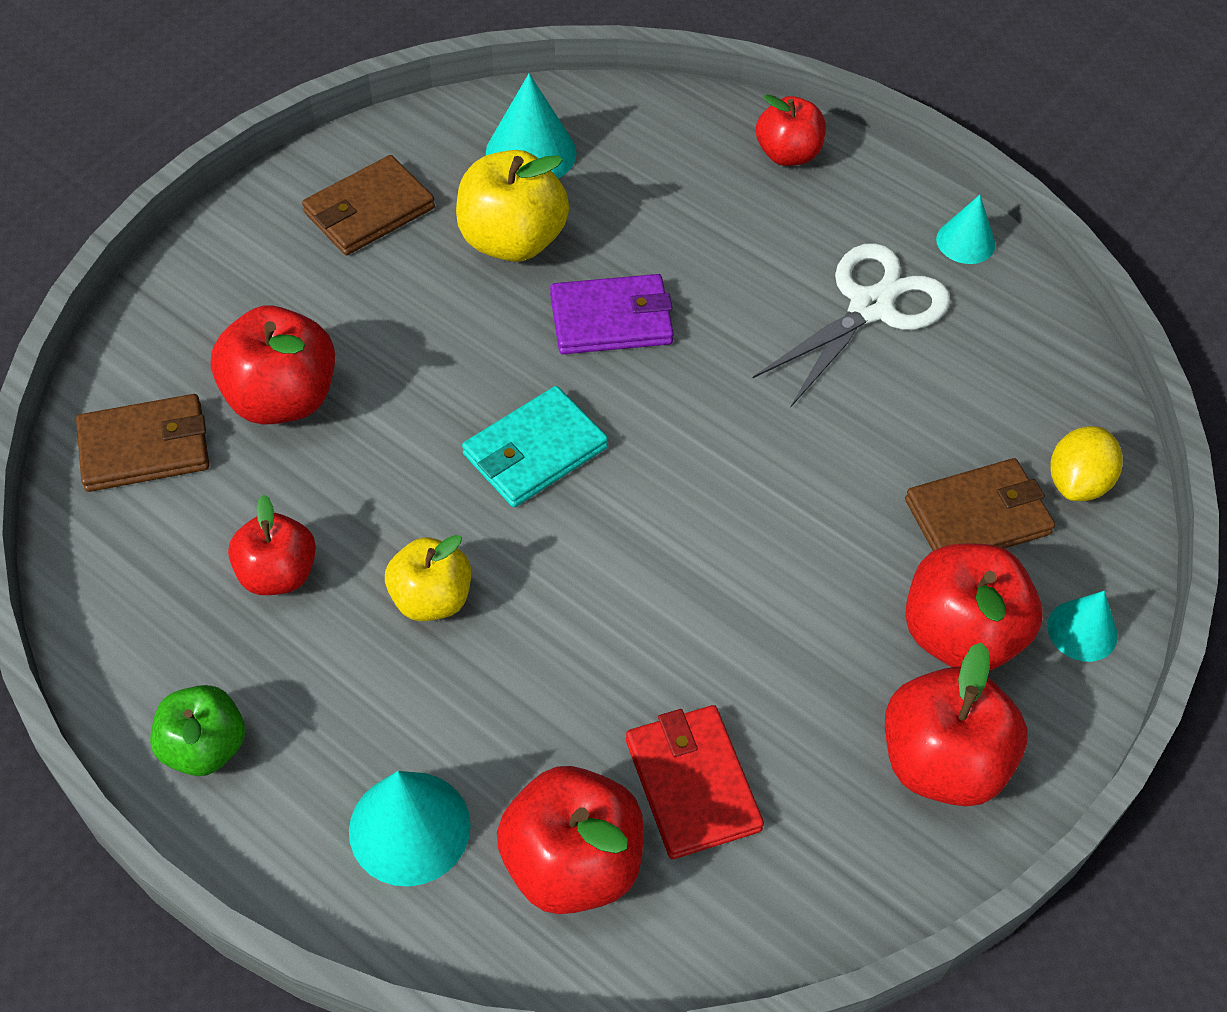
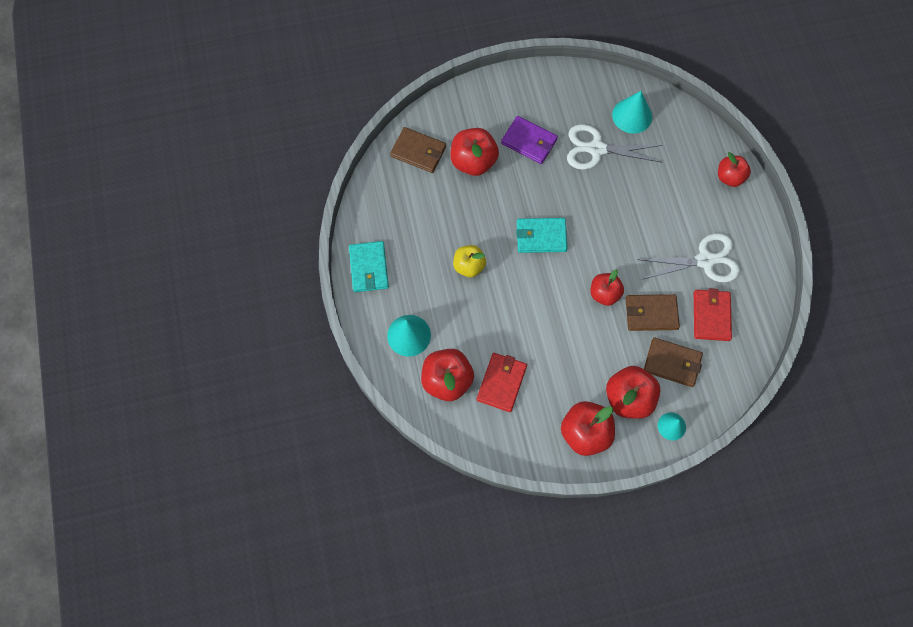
camera: 40 degrees right, 15 degrees up
(205, 747) = (369, 268): green apple -> turquoise wallet
(278, 574) = (428, 225): red apple -> red apple (604, 294)
(369, 211) = (555, 104): brown wallet -> brown wallet (651, 313)
(512, 240) = (596, 149): yellow apple -> white scissors
(611, 319) = (606, 204): purple wallet -> purple wallet (529, 141)
(965, 242) = (766, 258): turquoise cone -> none
(967, 391) = (711, 316): none -> red wallet
(1077, 482) = (719, 376): yellow lemon -> none

